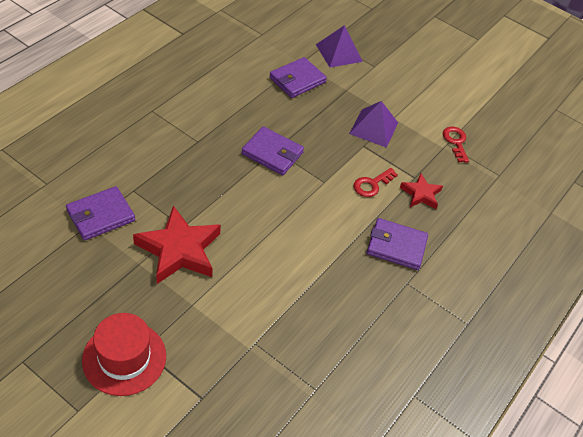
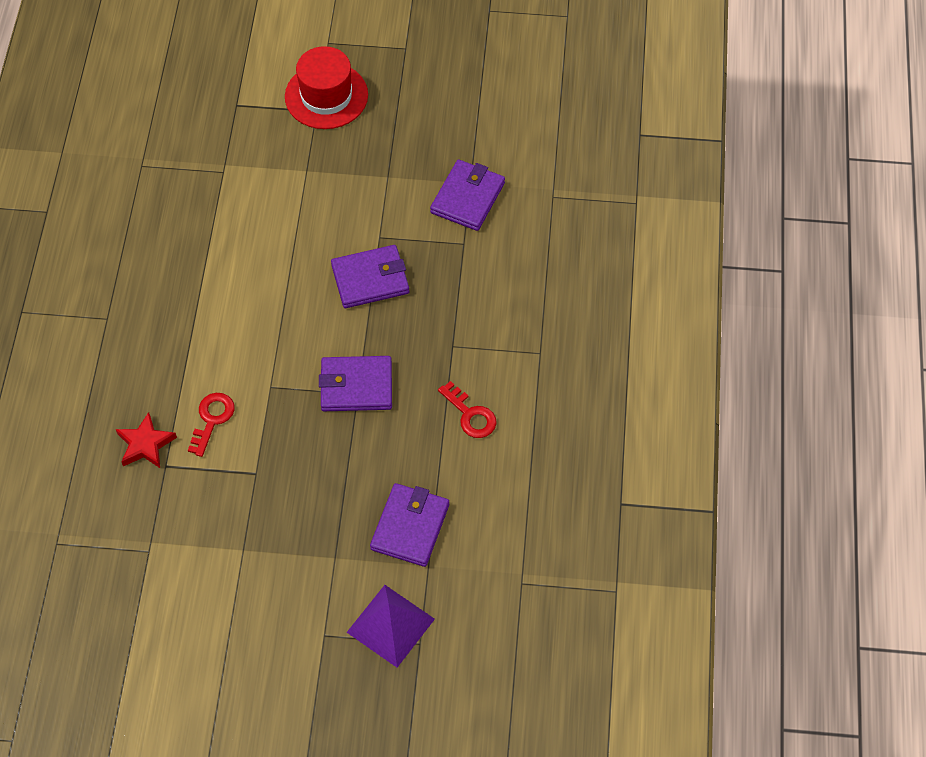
camera: 155 degrees right, 10 degrees up
(179, 250) = (362, 211): red star -> none
(373, 128) = (259, 511): purple pyramid -> none
(396, 246) = (140, 354): purple wallet -> purple wallet (370, 279)
(455, 142) = (138, 563): red key -> red key (470, 415)

